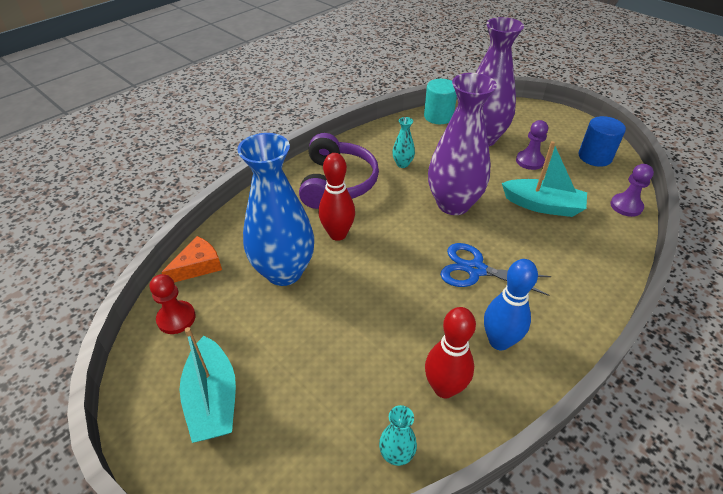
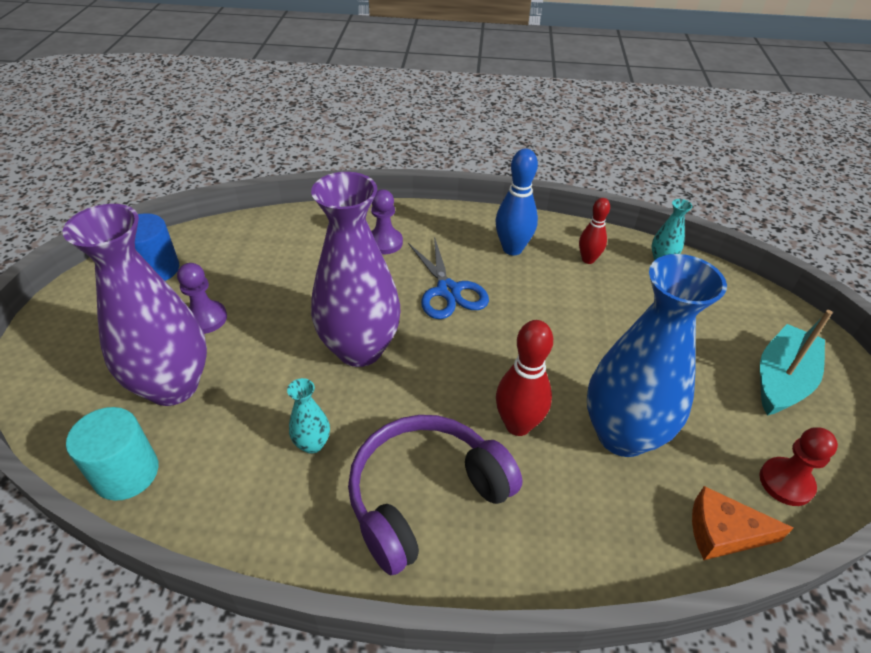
camera: 130 degrees left, 0 degrees up
(444, 388) = (588, 259): red bowling pin -> red bowling pin, size x0.65
(542, 205) = (297, 280): turquoise boat -> none
(626, 206) = (248, 227): purple pawn -> purple pawn (384, 242)

